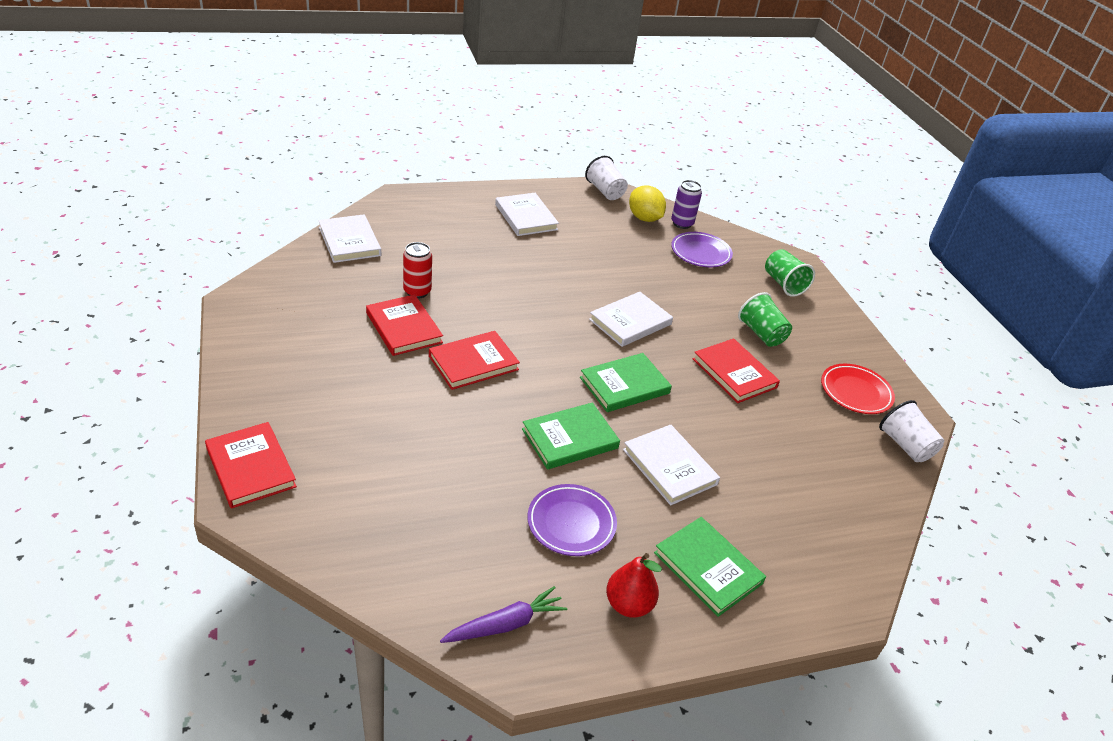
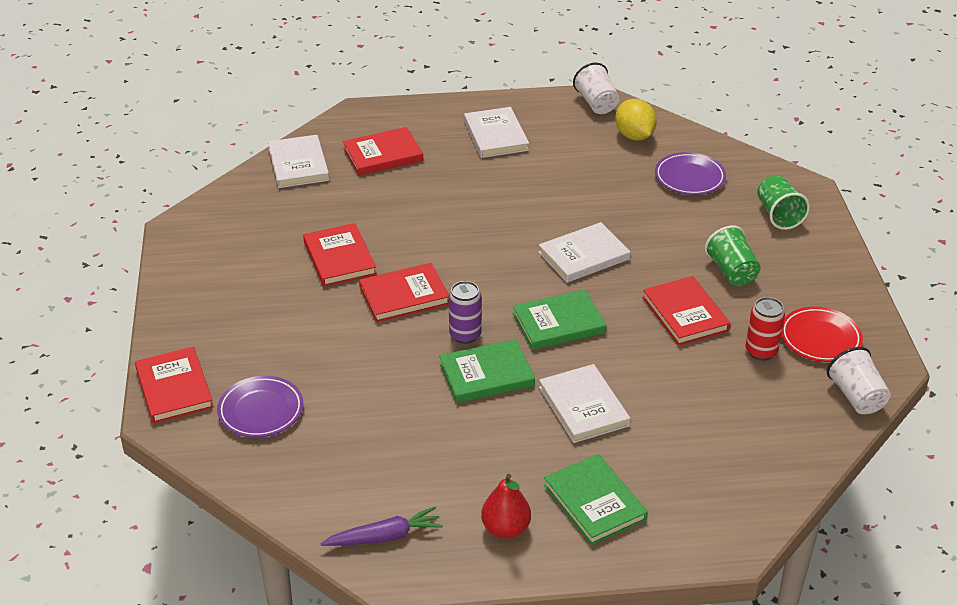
camera: 15 degrees right, 0 degrees up
(417, 291) = (360, 220): red can -> red can (761, 351)
(427, 233) = (383, 155): none -> red book
(571, 523) = (468, 454): purple plate -> purple plate (261, 411)
(682, 223) = (678, 142): purple can -> purple can (465, 335)

